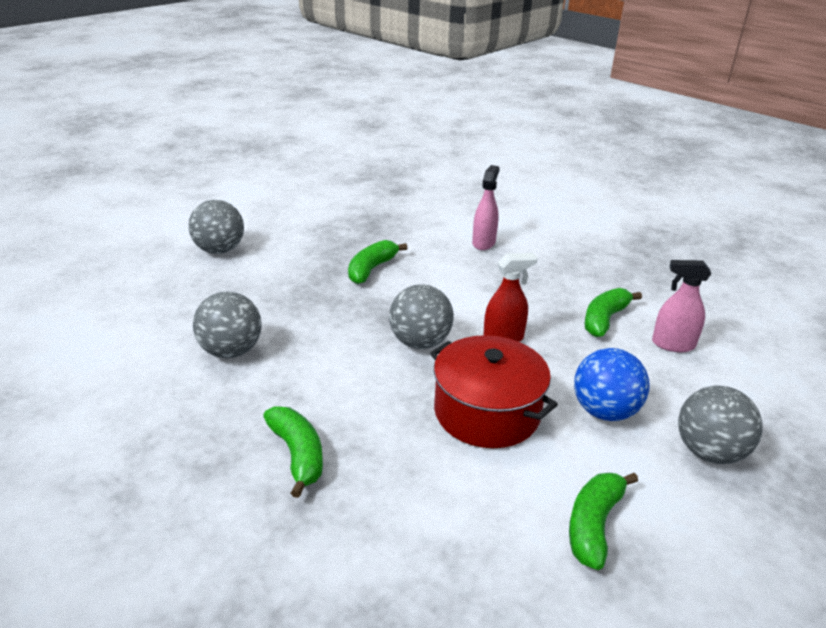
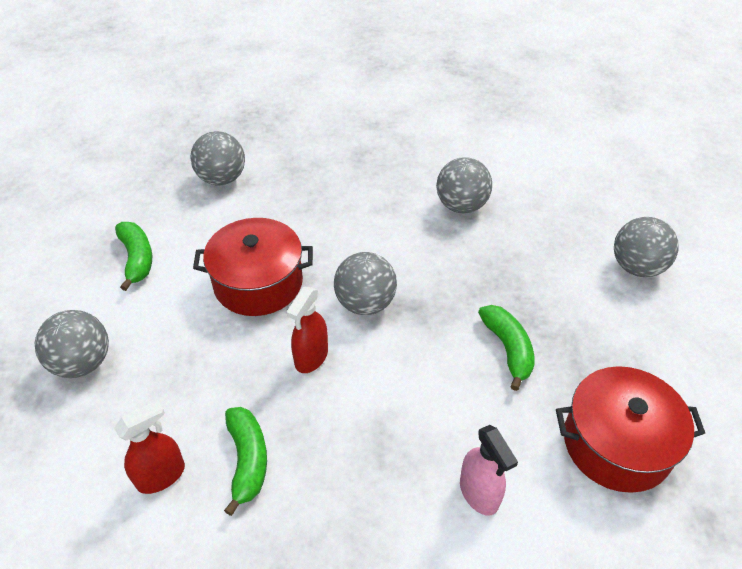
camera: 135 degrees right, 15 degrees up
(297, 455) = (329, 186): green banana -> none
(388, 219) = (616, 443): none -> red pot
(395, 566) = (222, 178): none -> grey ball
(604, 411) = (178, 343): blue ball -> none
(672, 344) = (161, 475): pink spray bottle -> red spray bottle

